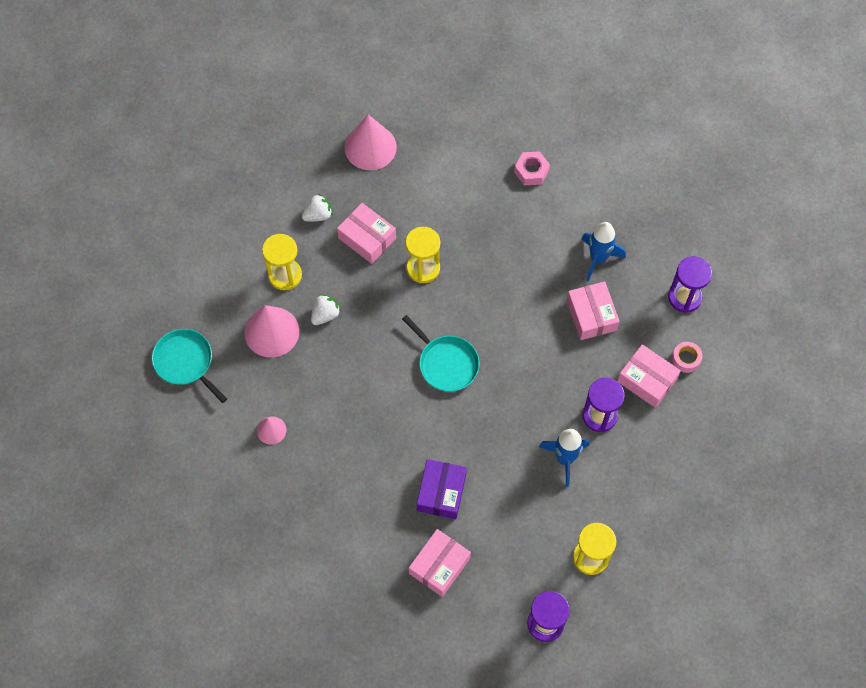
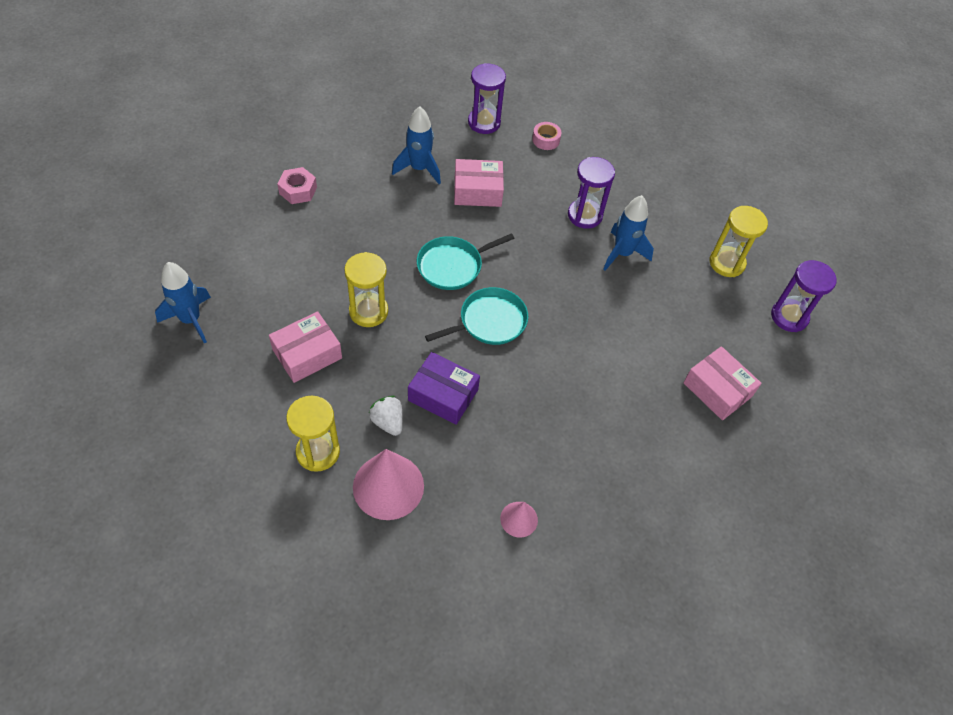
camera: 80 degrees left, 10 degrees down
(185, 362) = (393, 602): turquoise pan -> turquoise pan (452, 266)
(318, 215) = (253, 395): white strawberry -> none
(370, 147) = (191, 320): pink cone -> blue rocket
(441, 492) = (636, 366): purple box -> purple box (443, 395)
(647, 380) = (558, 172): pink box -> none

